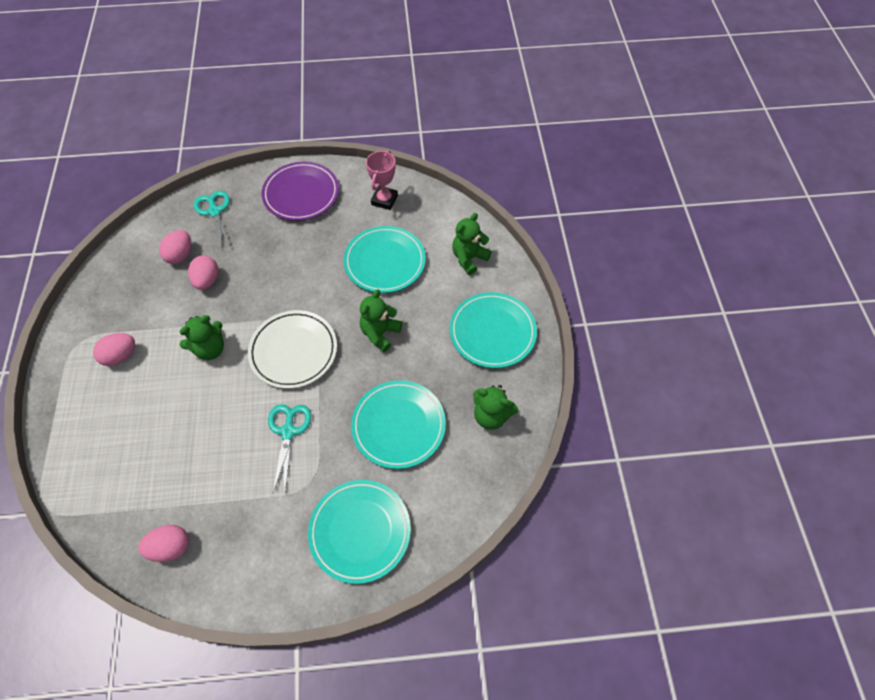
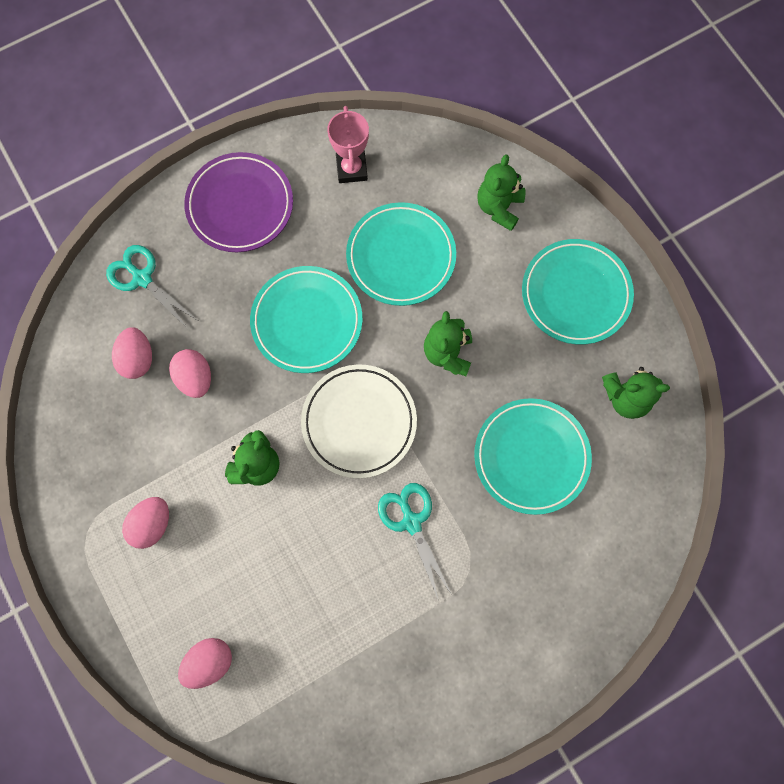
camera: 25 degrees left, 15 degrees up
(171, 547) = (361, 712): pink egg -> pink egg (209, 661)
(360, 531) = (555, 595): turquoise plate -> turquoise plate (307, 321)

